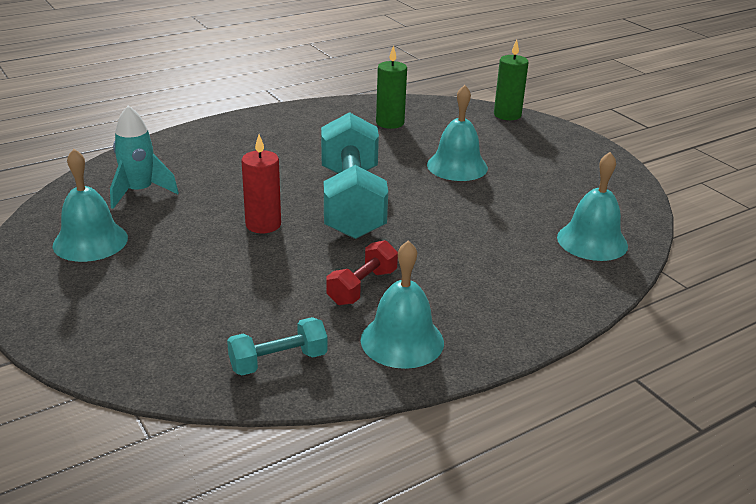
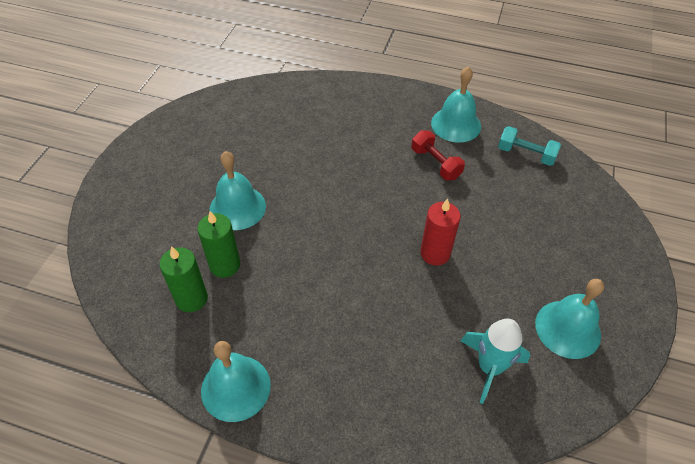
camera: 130 degrees left, 20 degrees up
(351, 202) = (354, 229): turquoise dumbbell -> none
(362, 287) = (435, 163): red dumbbell -> red dumbbell turned 60 degrees clockwise
(507, 115) = (99, 230): green candle -> green candle (225, 265)
(592, 241) = (278, 103): turquoise bell -> turquoise bell (235, 387)

